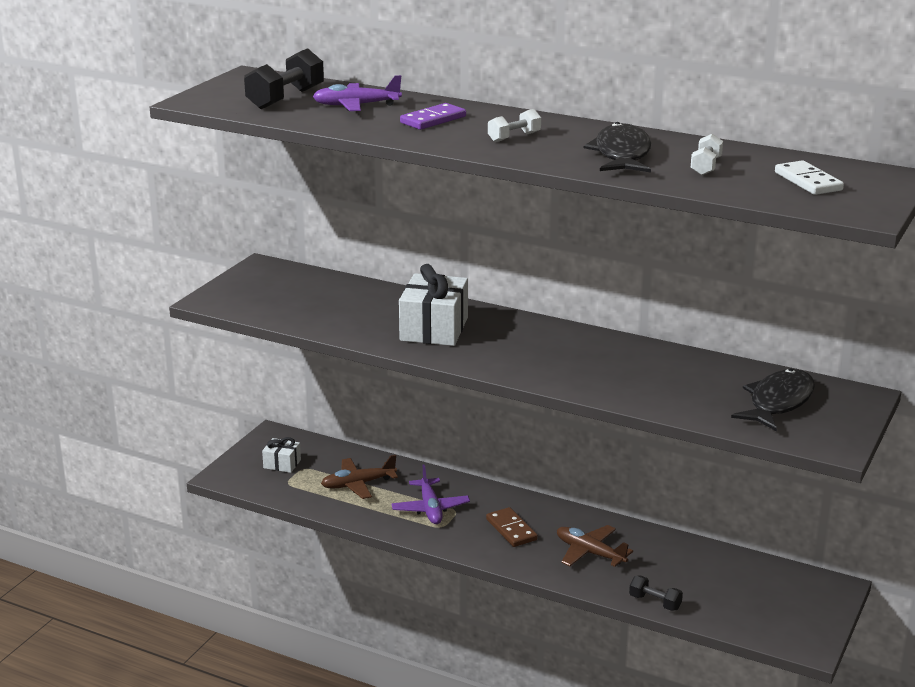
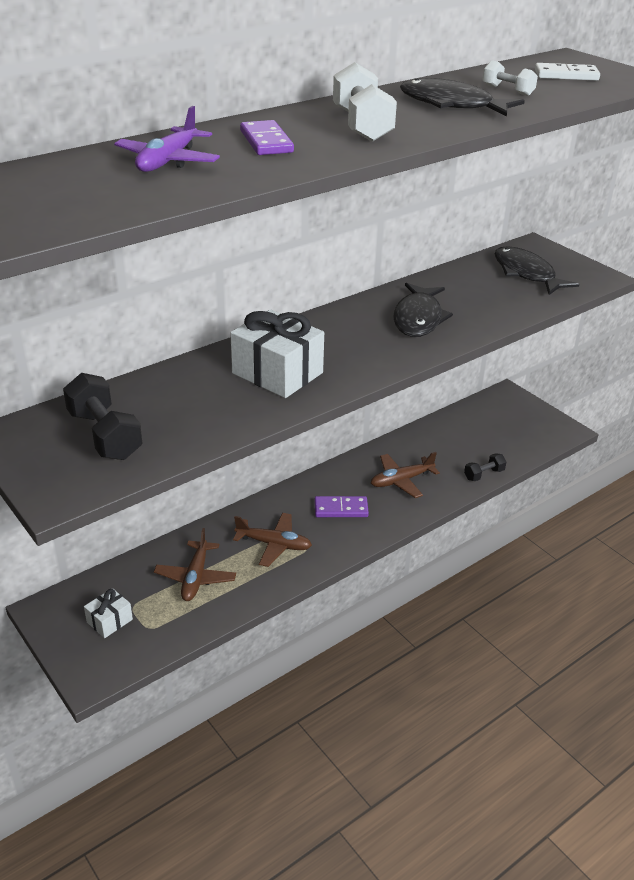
camera: 65 degrees left, 10 degrees up
(285, 98) = (84, 186): black dumbbell -> black dumbbell (104, 435)
(430, 508) = (274, 544): purple plane -> brown plane
(511, 530) = (341, 509): brown domino -> purple domino
(514, 137) = (361, 126): white dumbbell -> white dumbbell, size x1.78
(601, 366) = (418, 318): none -> black fish

